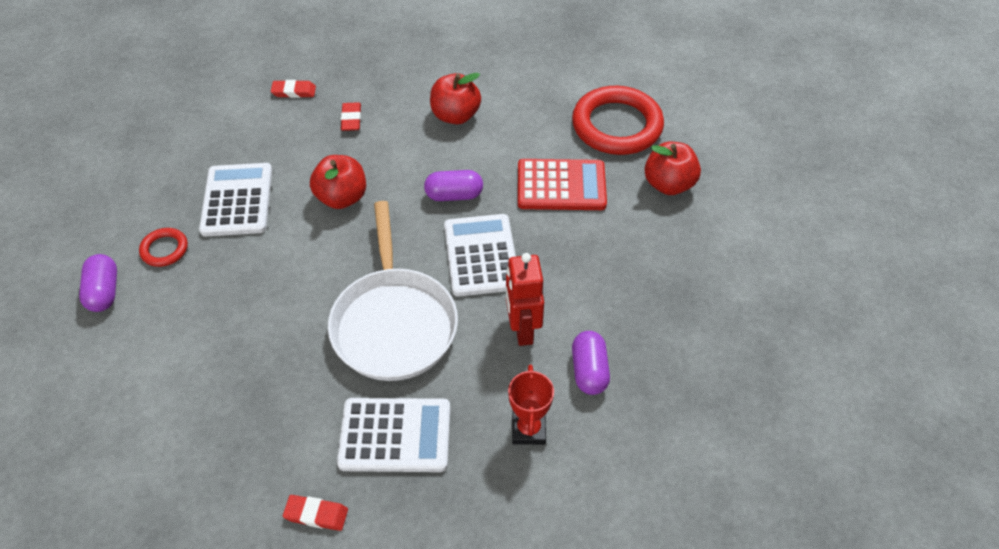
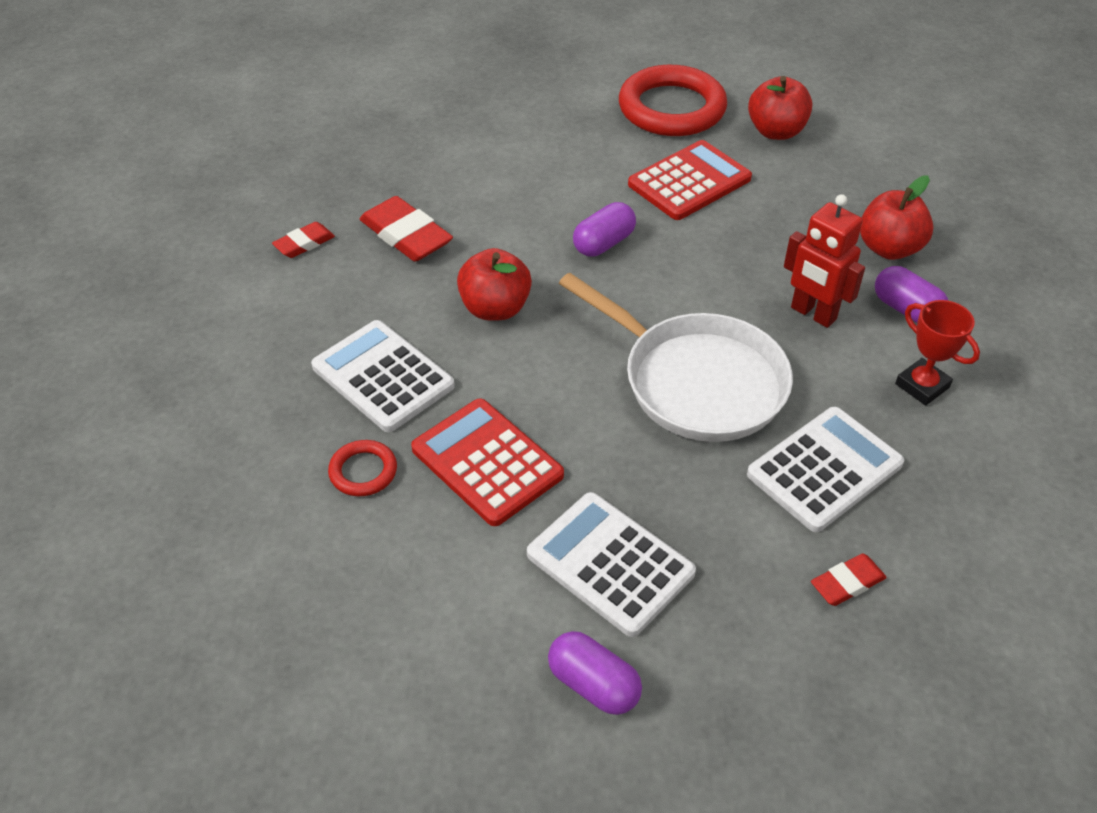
camera: 40 degrees left, 5 degrees down
(104, 292) = (348, 556): purple capsule -> purple capsule (593, 685)
(226, 289) = (487, 462): none -> red calculator
(351, 119) = (406, 235): red eraser -> red eraser, size x1.77
(455, 115) = (511, 176): red apple -> red apple (889, 248)
(481, 255) = (697, 278): white calculator -> white calculator (610, 564)

